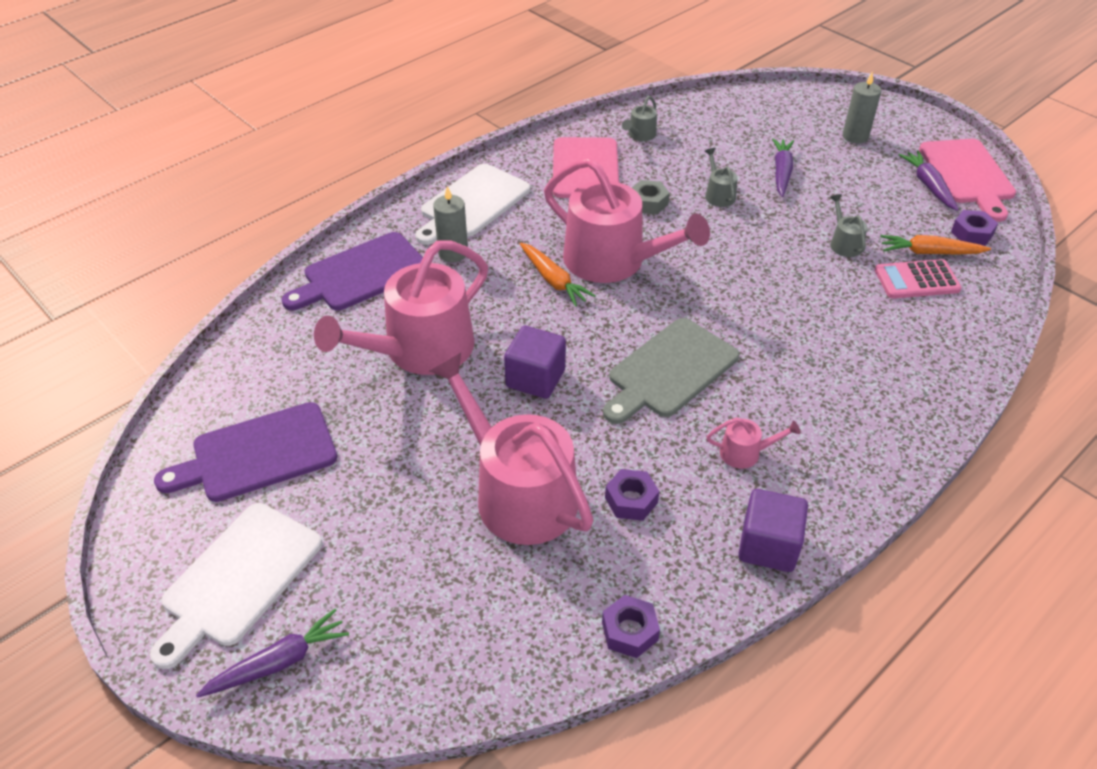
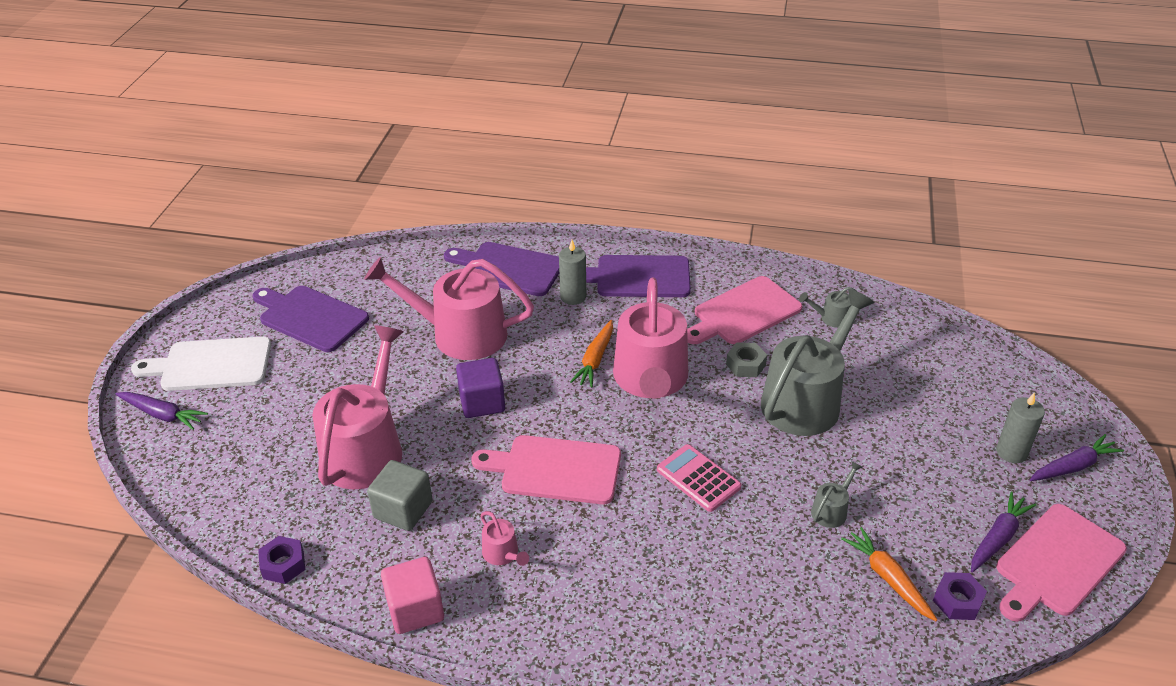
camera: 55 degrees right, 5 degrees down
(472, 203) = (638, 277): white cutting board -> purple cutting board
(631, 500) = (403, 510): purple nut -> grey cube
(670, 371) = (555, 469): grey cutting board -> pink cutting board
(718, 195) = (806, 400): grey watering can -> grey watering can, size x2.45
(768, 546) = (415, 609): purple cube -> pink cube
(781, 172) = (888, 425): purple carrot -> purple carrot (1073, 466)
(916, 280) = (834, 583): pink calculator -> pink calculator (698, 478)

